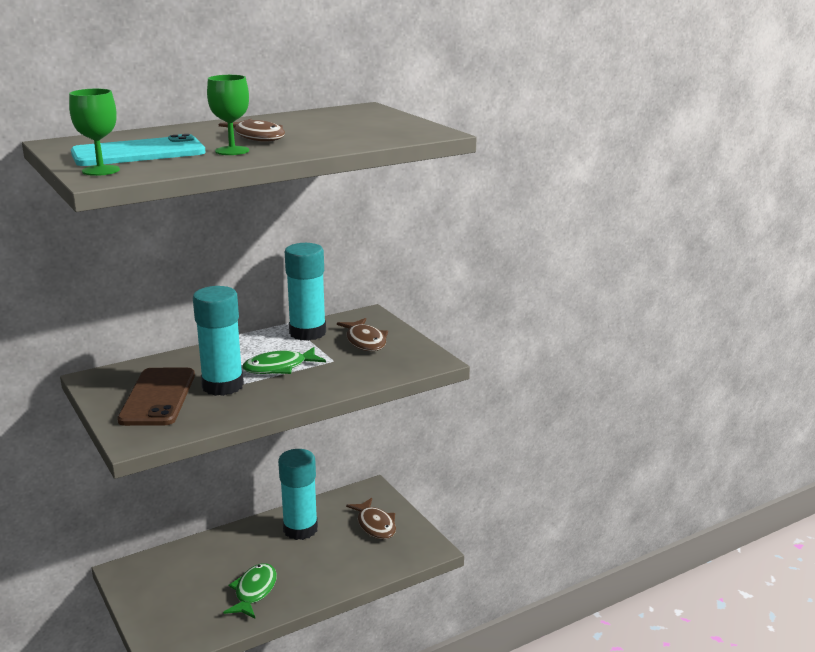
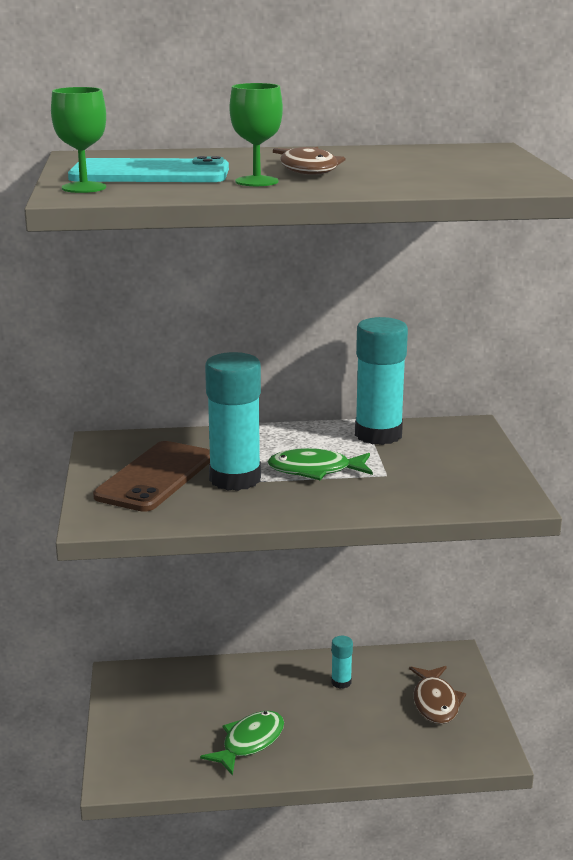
camera: 25 degrees right, 0 degrees up
(300, 529) = (341, 682): turquoise glue stick -> turquoise glue stick, size x0.46
(365, 341) = (442, 459): brown fish -> none

